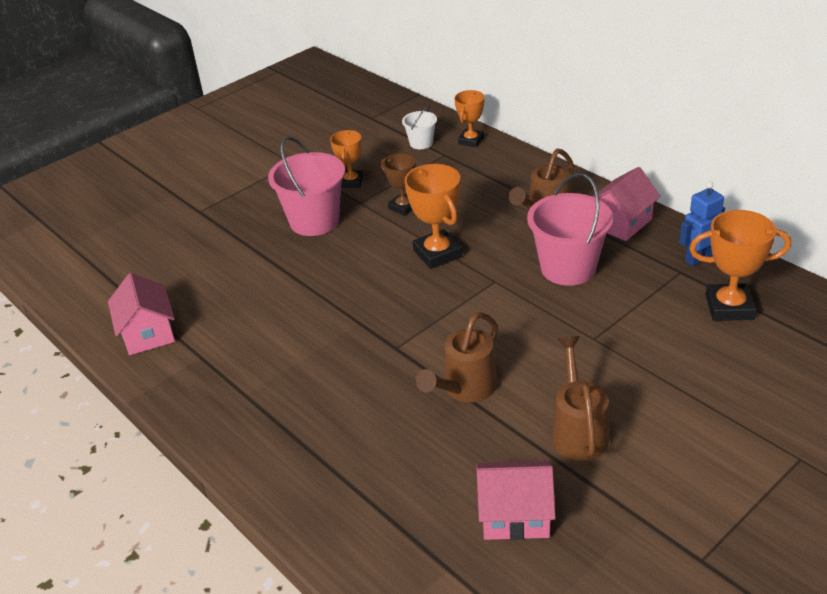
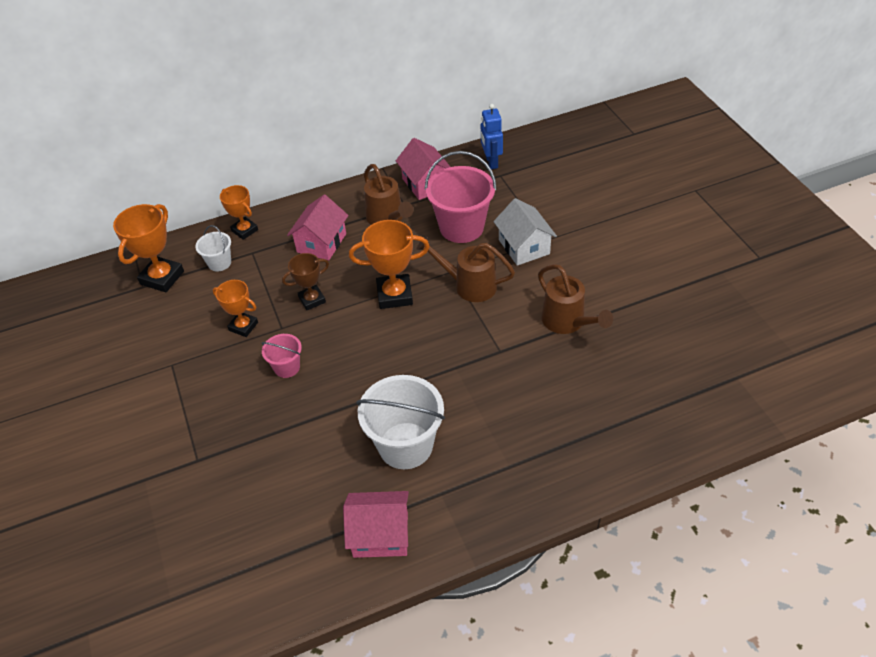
camera: 70 degrees left, 10 degrees up
(249, 318) = (405, 445): none -> white bucket
(314, 221) = (287, 367): pink bucket -> pink bucket, size x0.51
(515, 515) = (700, 330): pink house -> pink house (321, 243)
(568, 323) = (524, 247): none -> white house
(578, 431) = (635, 276): brown watering can -> brown watering can (469, 285)
(729, 307) = (549, 167): orange trophy -> orange trophy (162, 278)

